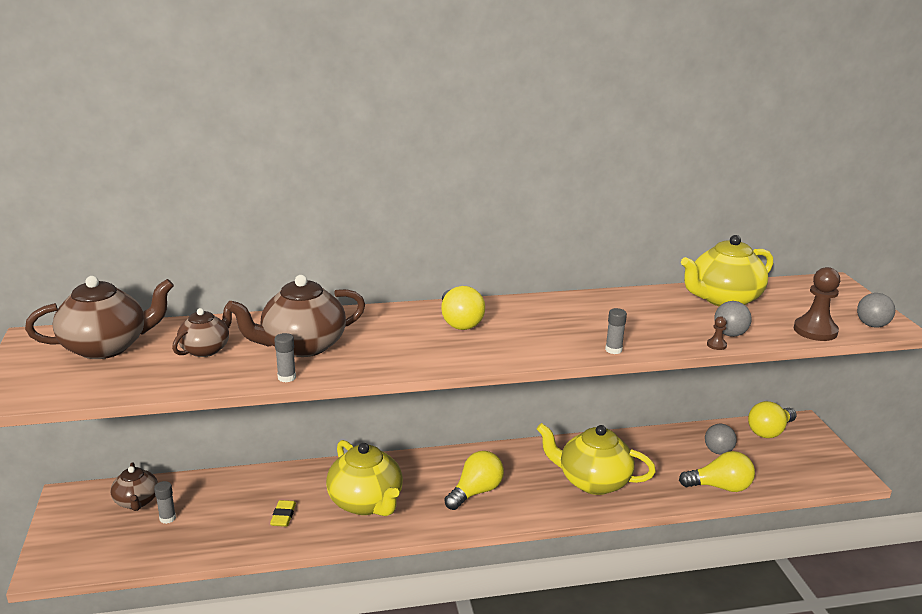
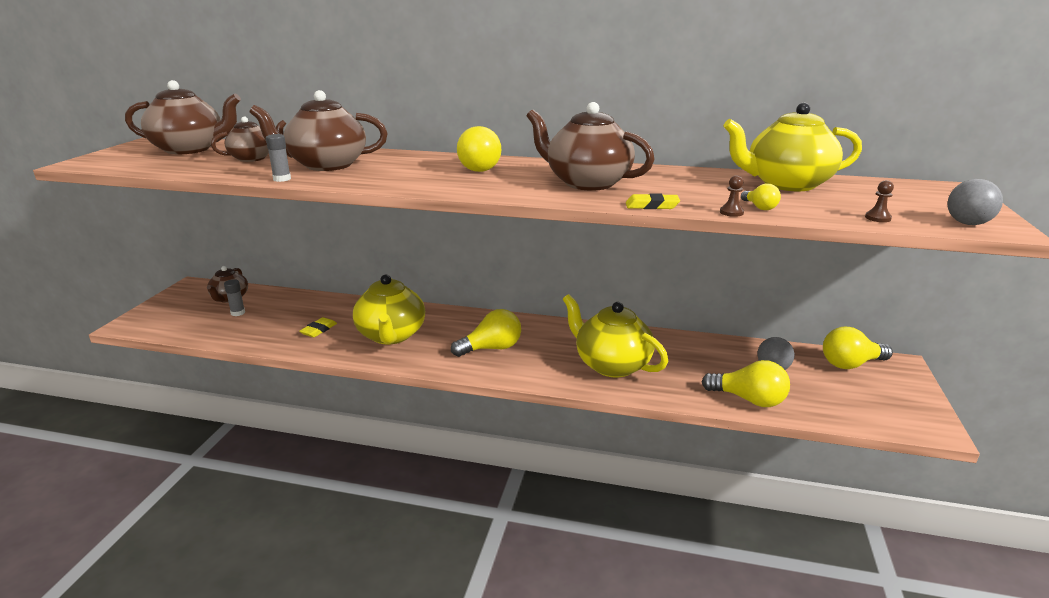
camera: 25 degrees right, 0 degrees up
(573, 327) = (587, 183): none -> brown teapot
(613, 350) = (606, 201): grey glue stick -> none
(653, 349) = (652, 206): none -> yellow eraser
(730, 334) = (759, 207): grey ball -> yellow light bulb
(815, 331) = (877, 218): brown pawn -> brown pawn, size x0.45

